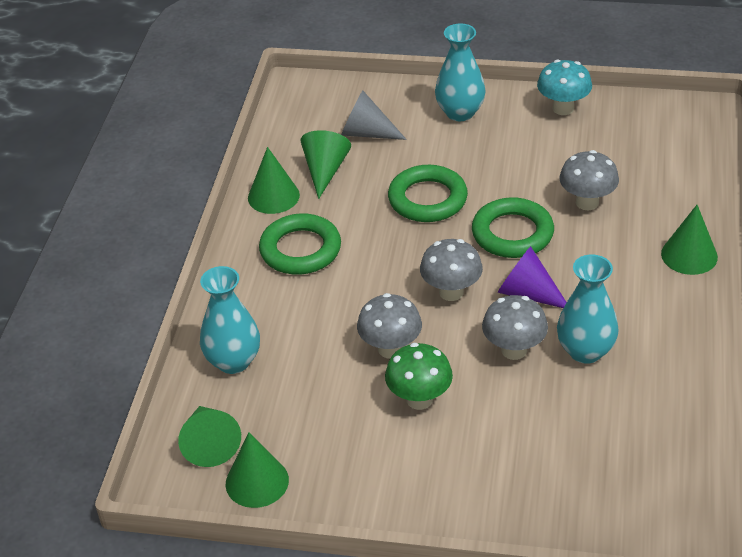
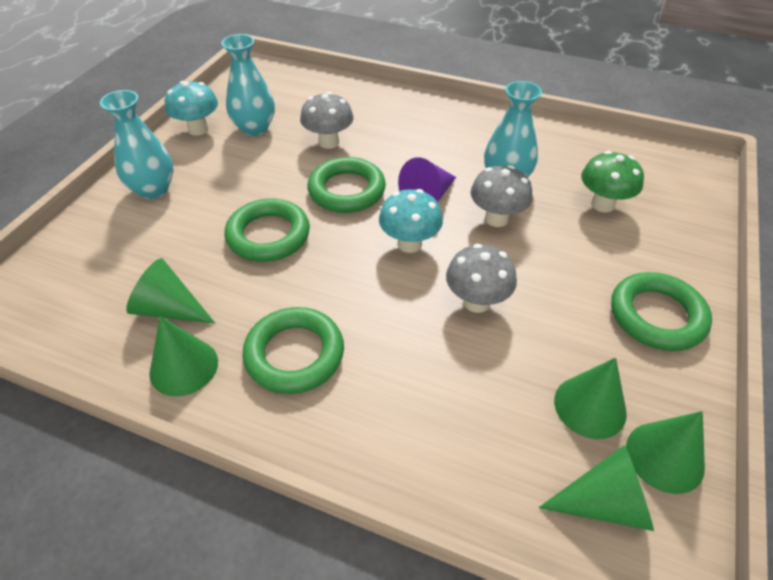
camera: 80 degrees left, 5 degrees up
(233, 361) = (465, 455): turquoise vase -> turquoise vase (255, 128)
(366, 133) = (130, 262): grey cone -> none
(414, 481) = (656, 316): none -> green ring
(419, 399) = (549, 293): green mushroom -> green mushroom (602, 204)
(451, 292) = (409, 244): grey mushroom -> turquoise mushroom
(689, 255) = (414, 109): green cone -> green cone (590, 406)

